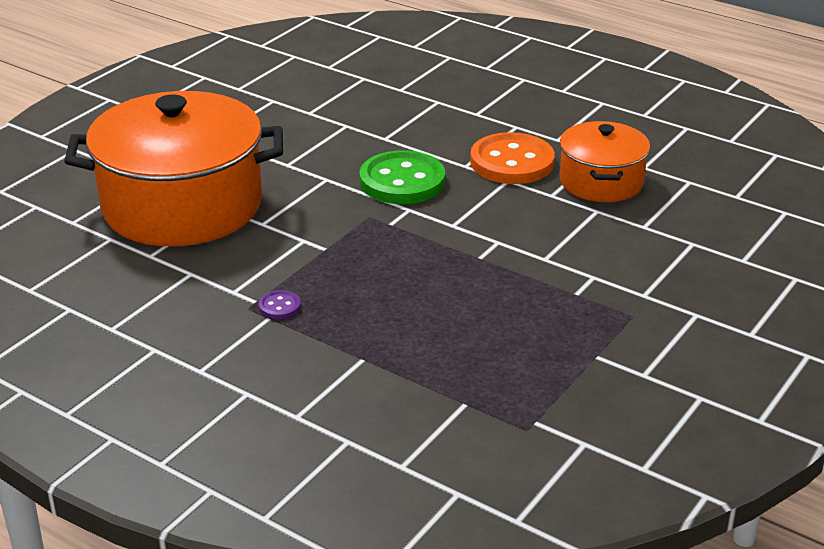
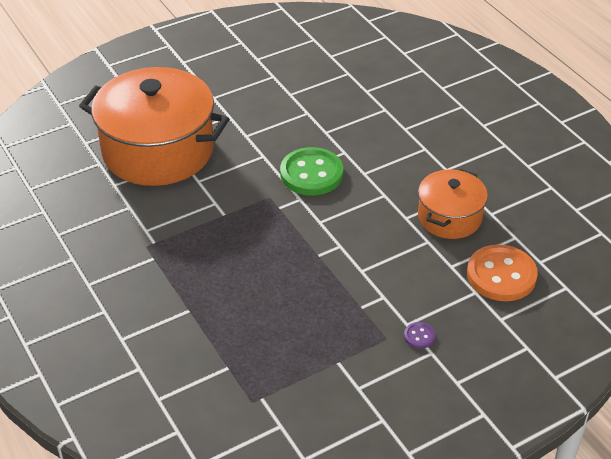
camera: 25 degrees right, 10 degrees up
(279, 306) = (165, 252): purple button -> purple button (419, 336)
(512, 162) = (398, 180): orange button -> orange button (501, 275)

